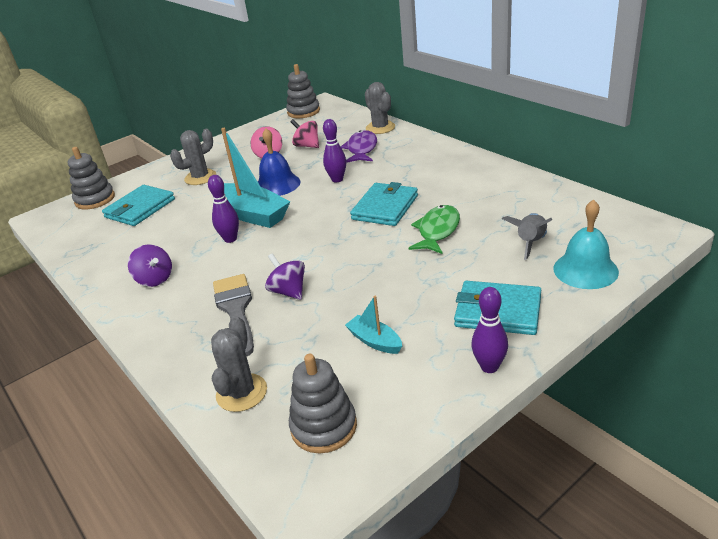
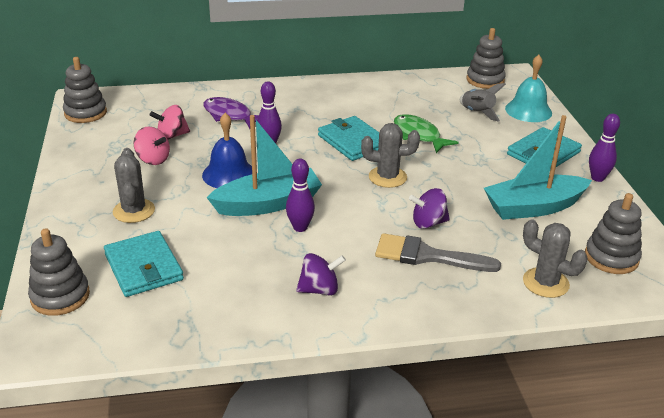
camera: 65 degrees left, 0 degrees up
(375, 341) = (533, 207): turquoise boat -> turquoise boat, size x2.00
(380, 128) = (202, 94): grey cactus -> grey cactus (387, 177)
(613, 221) = (485, 80): none -> grey stacking toy

